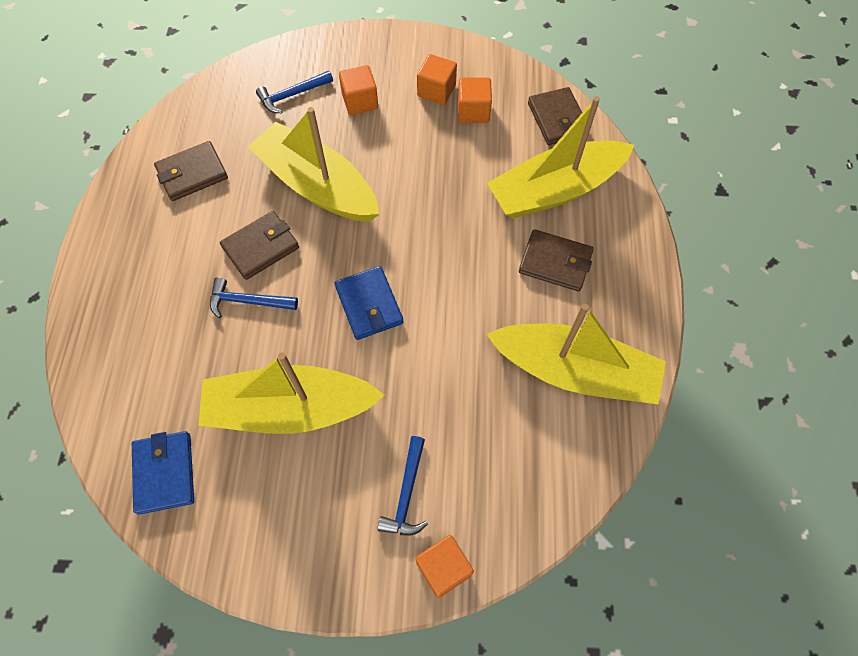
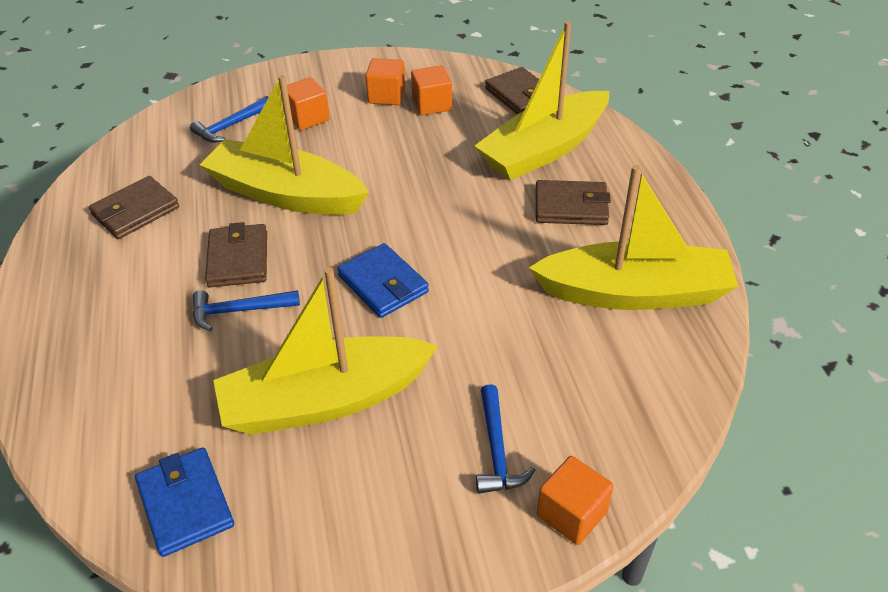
camera: 15 degrees left, 20 degrees down
(261, 247) = (238, 259): brown wallet -> brown wallet turned 45 degrees counterclockwise

